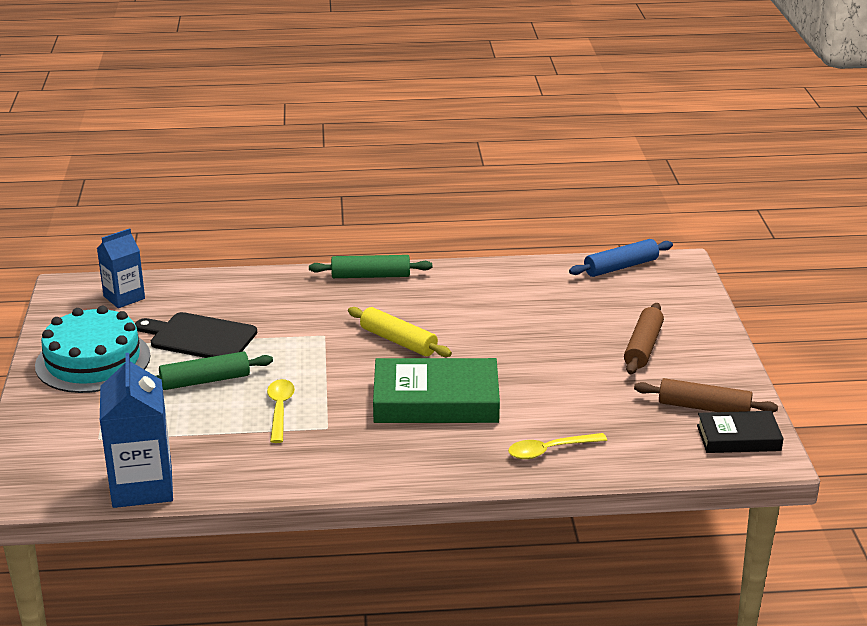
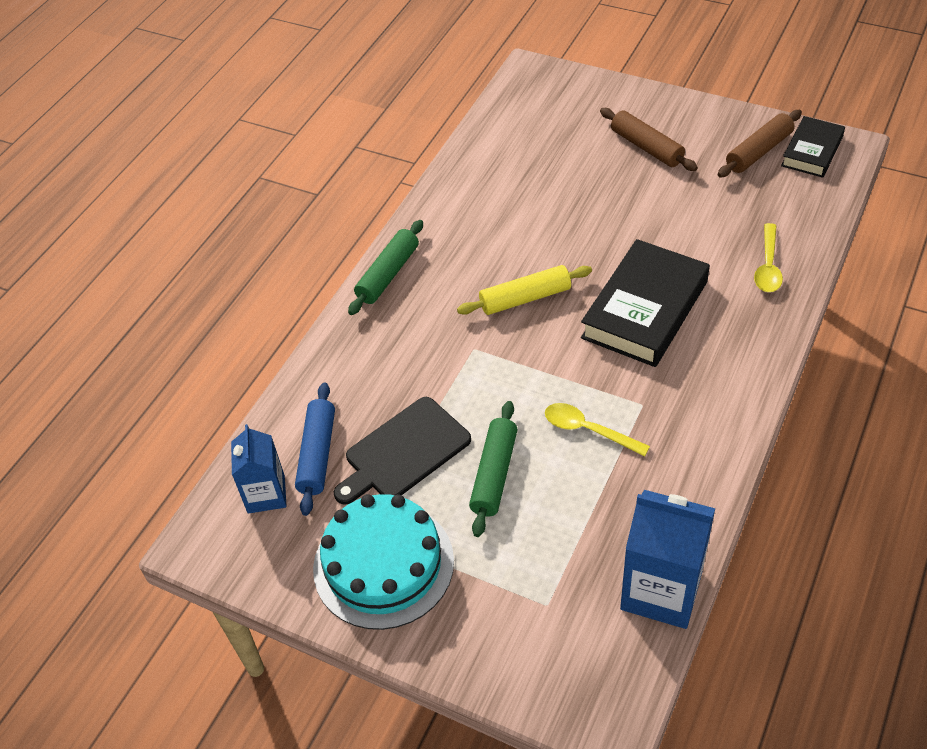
camera: 55 degrees left, 20 degrees up
(436, 400) = (645, 310): green book -> black book
(621, 267) = (508, 106): blue rolling pin -> blue rolling pin (317, 454)

